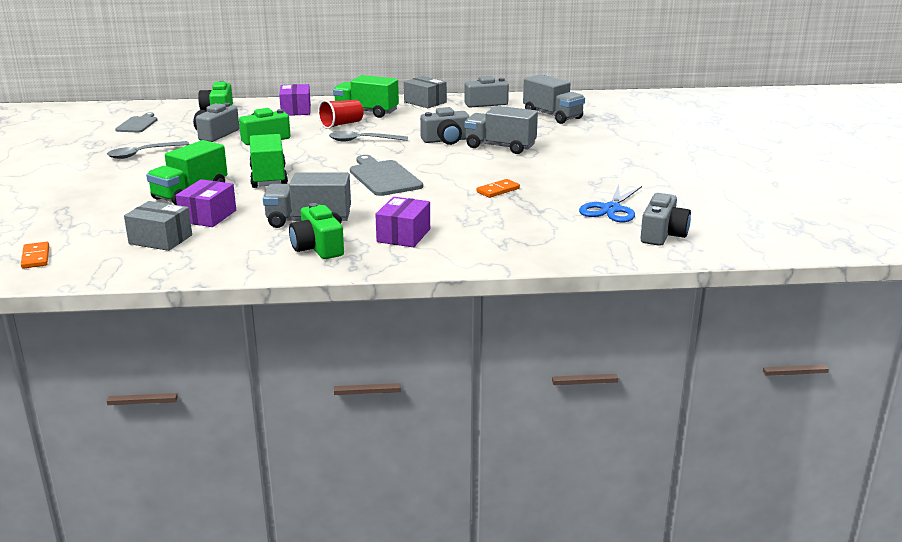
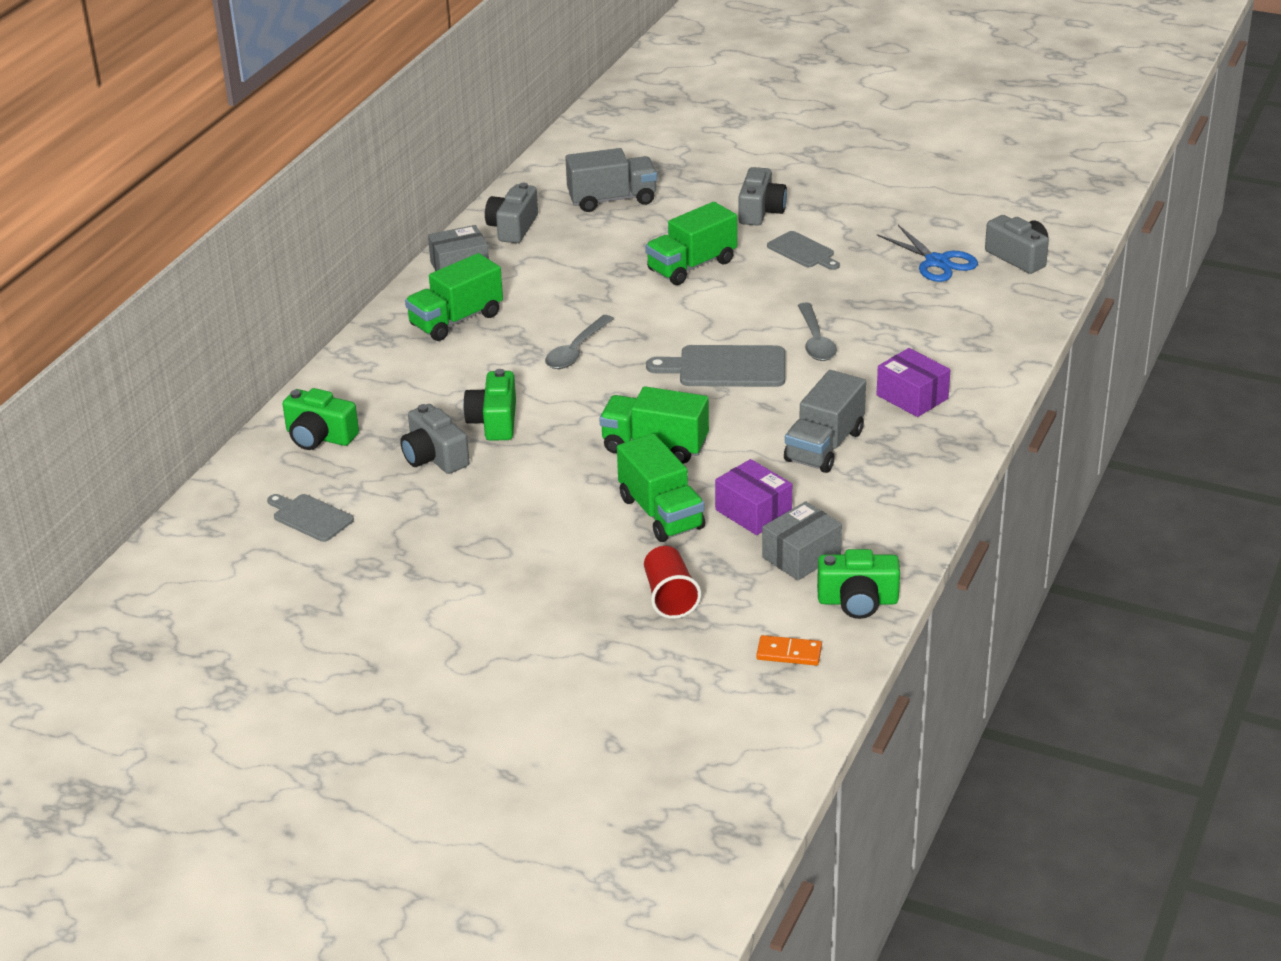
camera: 60 degrees left, 10 degrees up
(142, 154) = (462, 530): grey spoon -> grey spoon (815, 341)
(296, 110) = (386, 372): purple box -> none
(317, 248) = (905, 456): green camera -> green camera (857, 601)
(341, 124) = (492, 351): red cup -> red cup (670, 597)
(446, 140) = (633, 294): grey camera -> grey camera (760, 211)
(498, 190) = (831, 308): orange domino -> none
(500, 147) = (691, 266): grey truck -> green truck
(563, 169) = (803, 251): none -> grey cutting board

